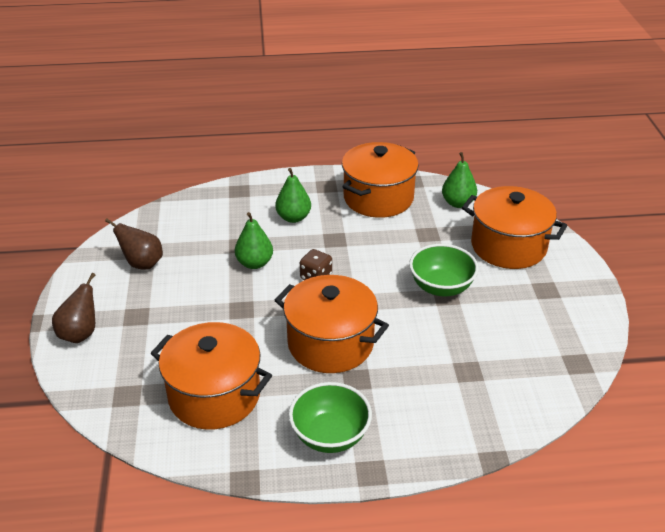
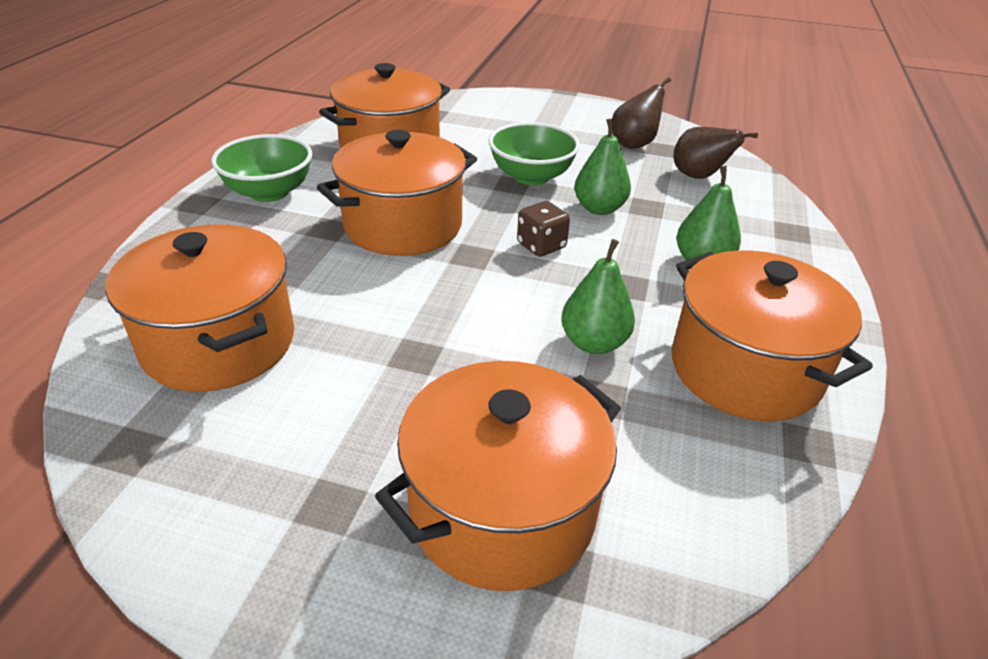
camera: 110 degrees right, 0 degrees up
(80, 334) = (534, 105): brown pear -> brown pear (698, 177)
(441, 287) = (440, 357): green bowl -> green bowl (531, 176)
(458, 203) = (701, 489): green pear -> green pear (594, 343)
(495, 371) = (219, 342): none -> orange pot

